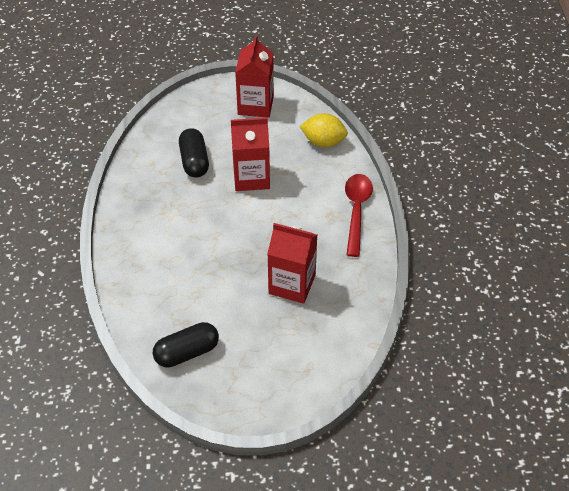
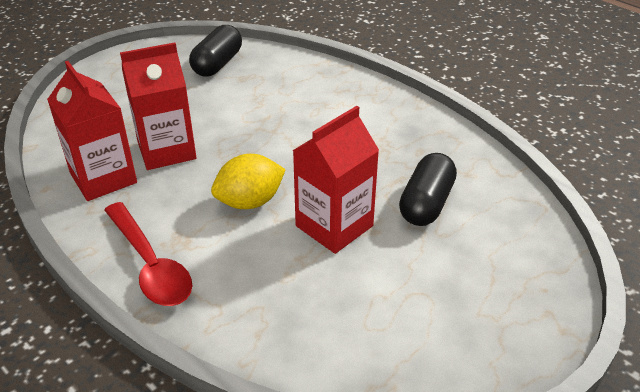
camera: 140 degrees right, 10 degrees down
(194, 161) = (426, 203): black capsule -> black capsule turned 75 degrees clockwise
(255, 105) = (460, 333): red carton -> red carton (103, 178)
(323, 142) = (290, 339): yellow lemon -> yellow lemon (250, 202)

